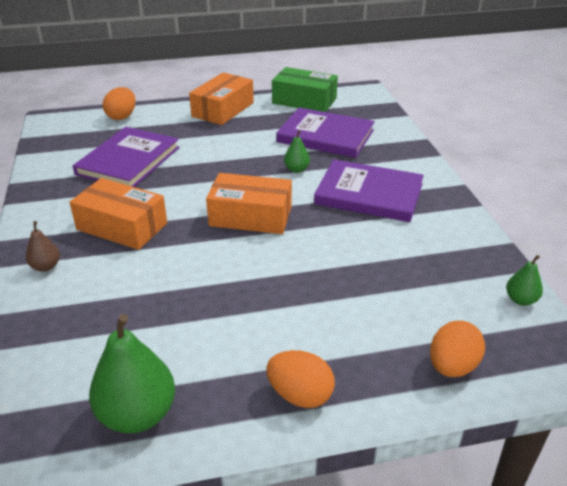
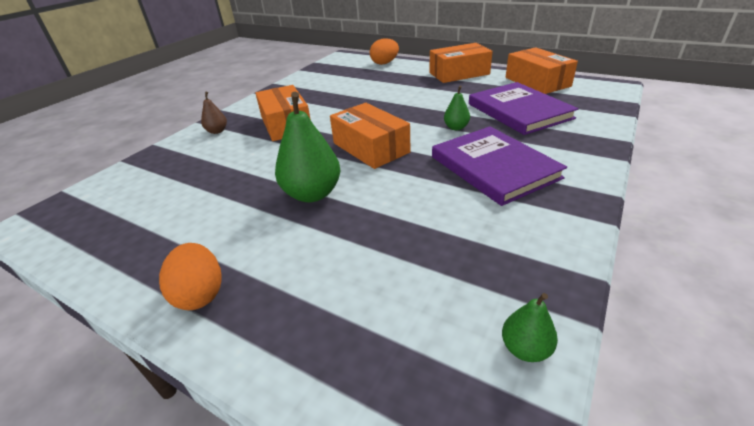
camera: 45 degrees right, 0 degrees up
(128, 161) = (349, 88): purple book -> none
(137, 414) = (113, 239): green pear -> green pear (312, 194)
(304, 101) = (537, 82): green box -> orange box
(452, 366) = (343, 363): orange egg -> none

